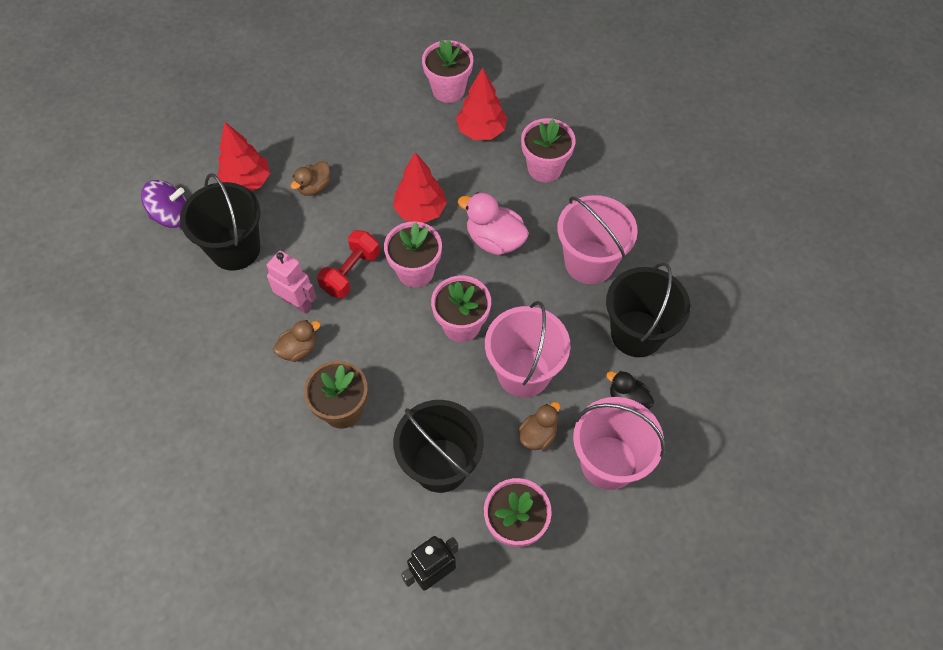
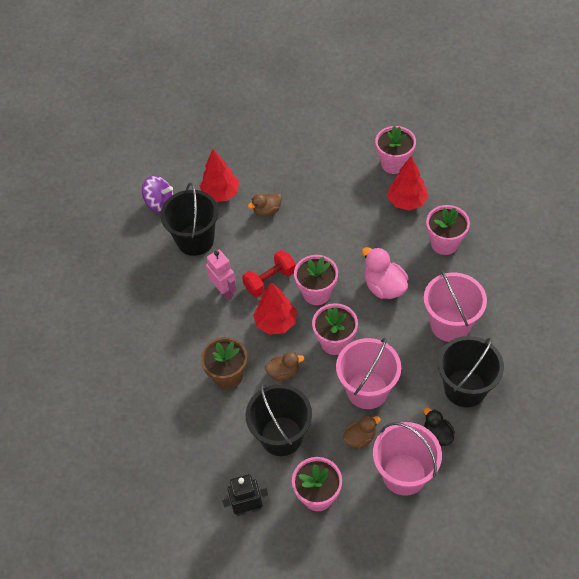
camera: 25 degrees right, 5 degrees down
(299, 349) = (213, 324): brown duck -> brown duck (283, 372)
(420, 211) = (337, 249): red tree -> red tree (276, 322)

